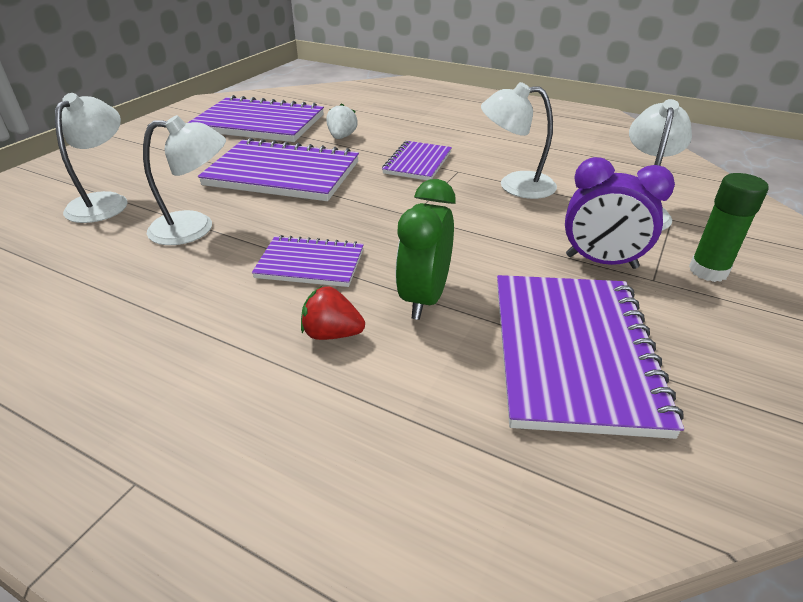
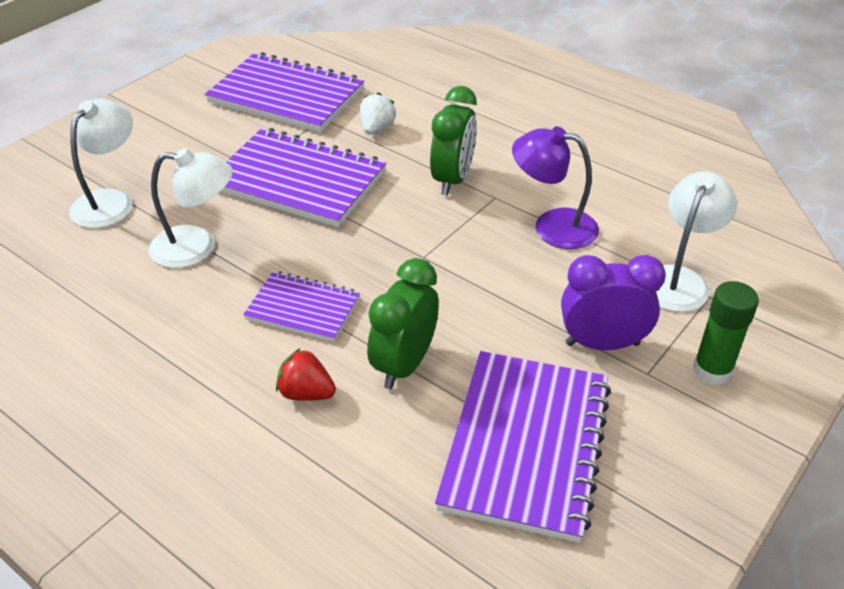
camera: 10 degrees right, 5 degrees up
(417, 163) = (452, 180): purple notebook -> green clock
(515, 185) = (552, 226): white lamp -> purple lamp
(601, 262) = (602, 344): purple clock -> purple clock turned 150 degrees clockwise

